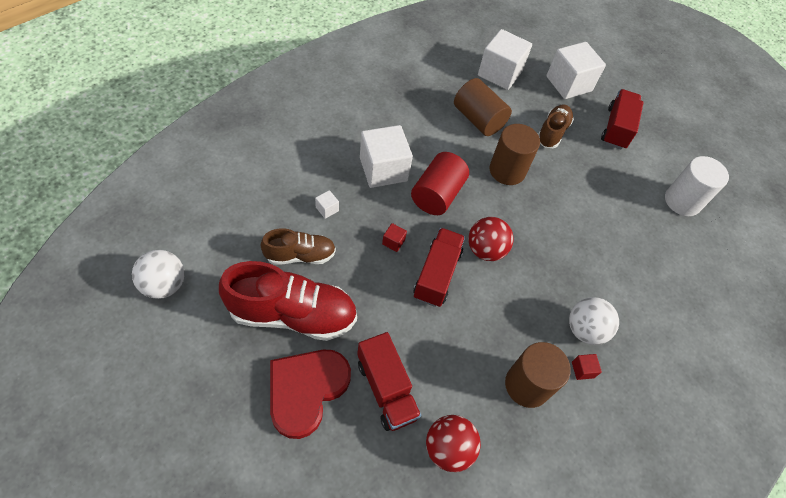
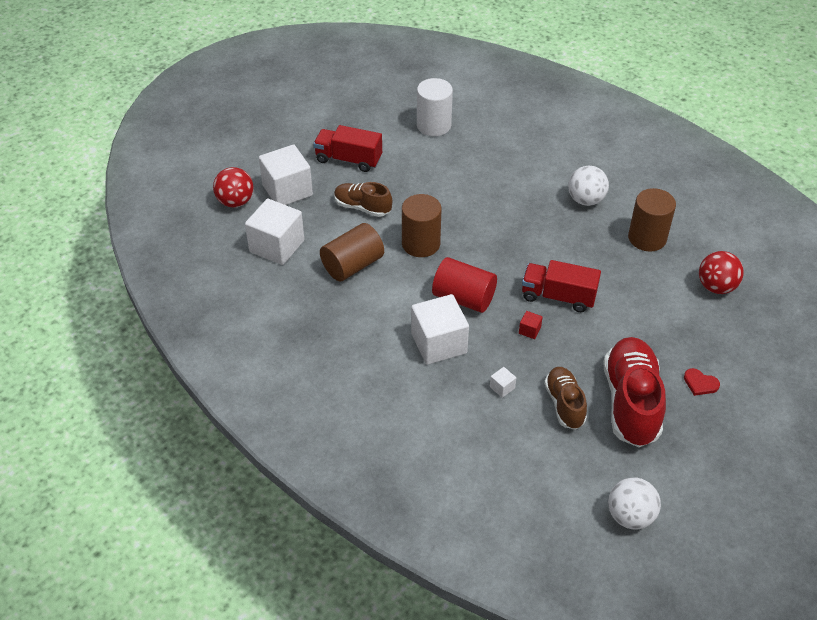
camera: 85 degrees left, 10 degrees down
(306, 390) = (700, 383): red heart -> red heart, size x0.42
(386, 389) = (681, 328): red truck -> none
(485, 250) = (521, 262): red ball -> red ball (235, 202)
(582, 370) = (622, 204): red cube -> none

